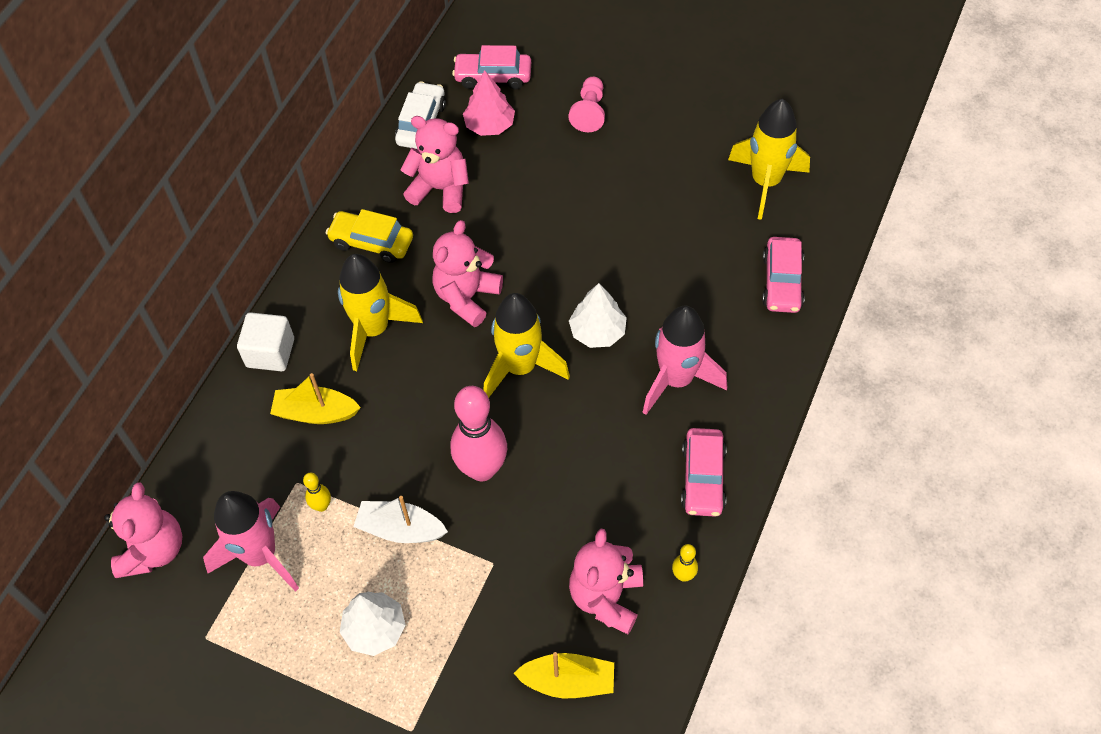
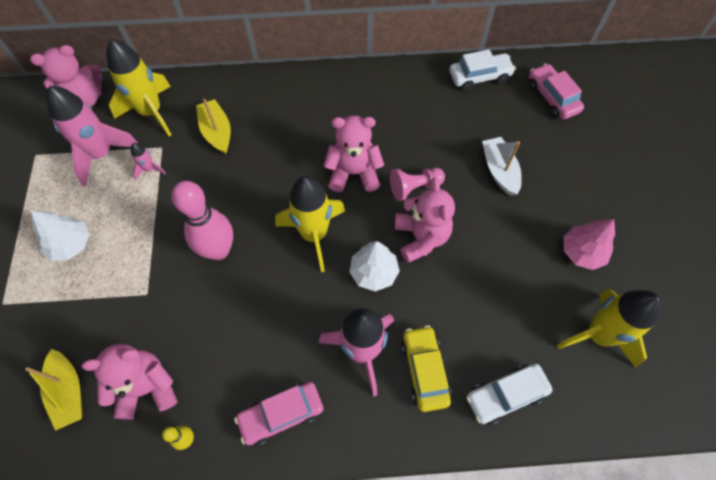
camera: 60 degrees right, 5 degrees up
(270, 353) = (249, 86): white cube -> none
(322, 506) = (150, 169): yellow bowling pin -> pink rocket
(371, 242) = (364, 97): yellow car -> yellow car (424, 370)
(374, 330) = (296, 132): yellow rocket -> yellow rocket (151, 112)
(400, 529) = (150, 223): white boat -> white boat (499, 171)
(440, 189) = (433, 114): pink teddy bear -> pink teddy bear (421, 237)
(489, 125) = (508, 116): pink tree -> pink tree (582, 252)
(589, 112) = (568, 173): pink pawn -> pink pawn (414, 187)
(782, 282) = (505, 395): pink car -> white car

